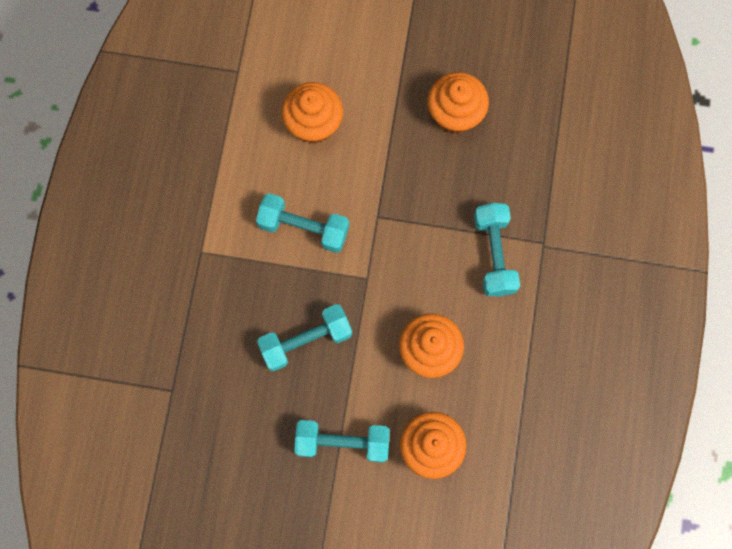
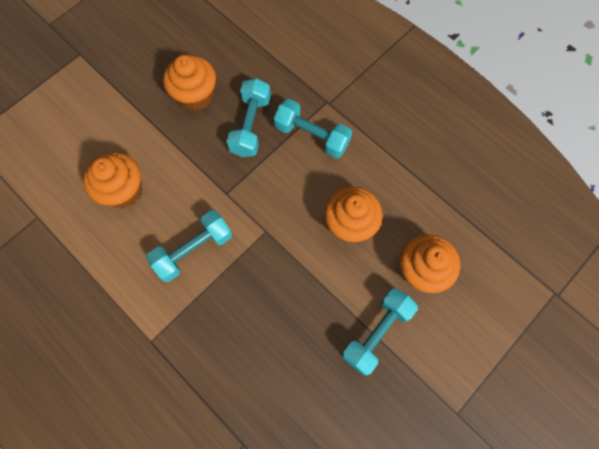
camera: 55 degrees left, 5 degrees down
(306, 341) = (280, 307): turquoise dumbbell -> turquoise dumbbell (251, 126)

